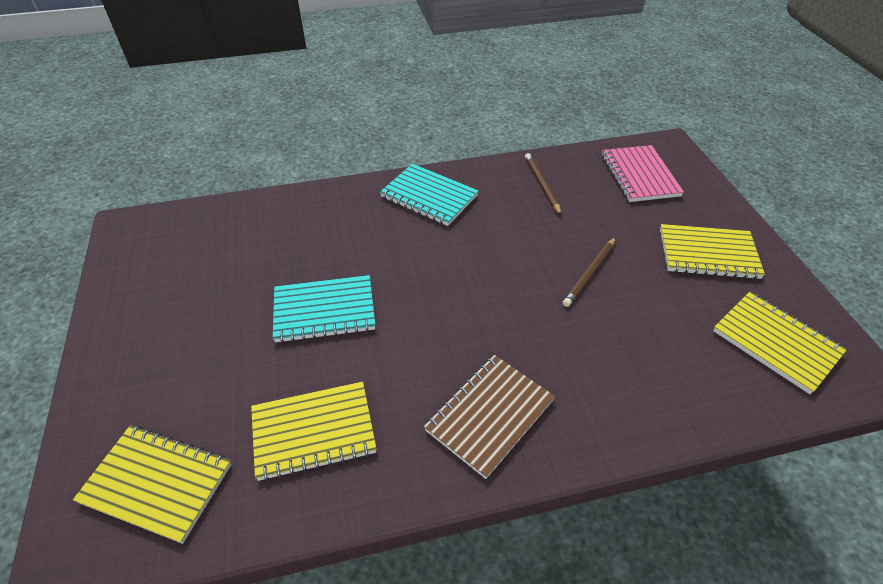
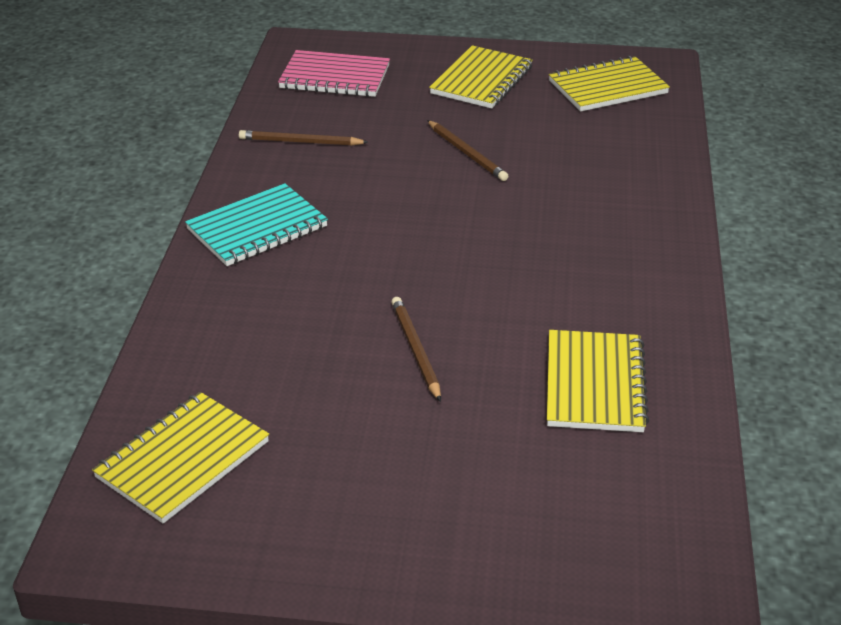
camera: 70 degrees left, 10 degrees down
(157, 483) = (619, 517): yellow notebook -> yellow notebook (183, 460)
(324, 310) = (415, 350): turquoise notebook -> brown pencil
(490, 415) = (621, 262): brown notebook -> none

